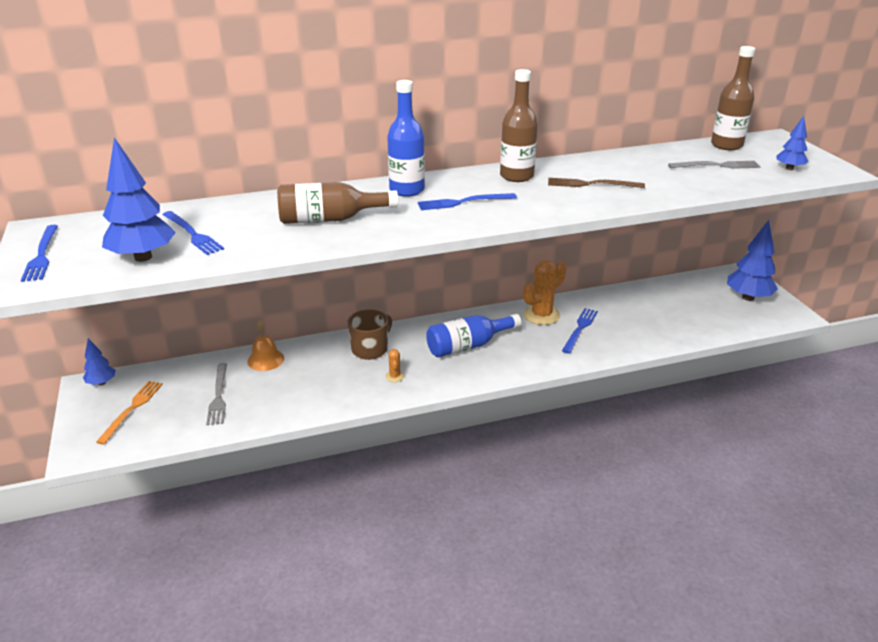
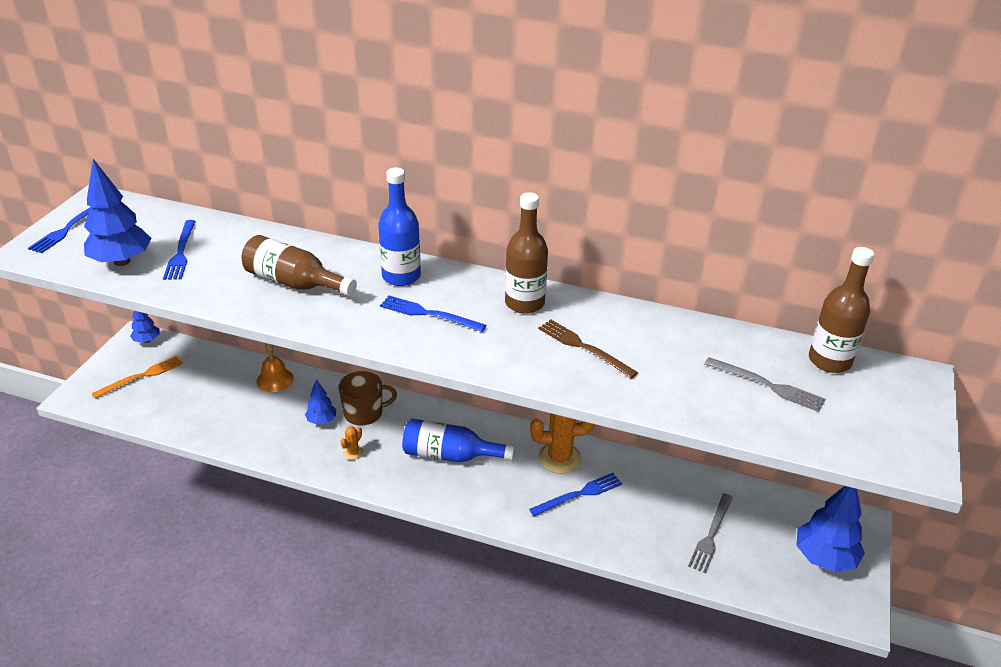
camera: 35 degrees right, 5 degrees up
(218, 396) = (207, 397): grey fork -> grey fork (711, 535)
(789, 168) = (855, 430): blue tree -> blue tree (321, 421)

